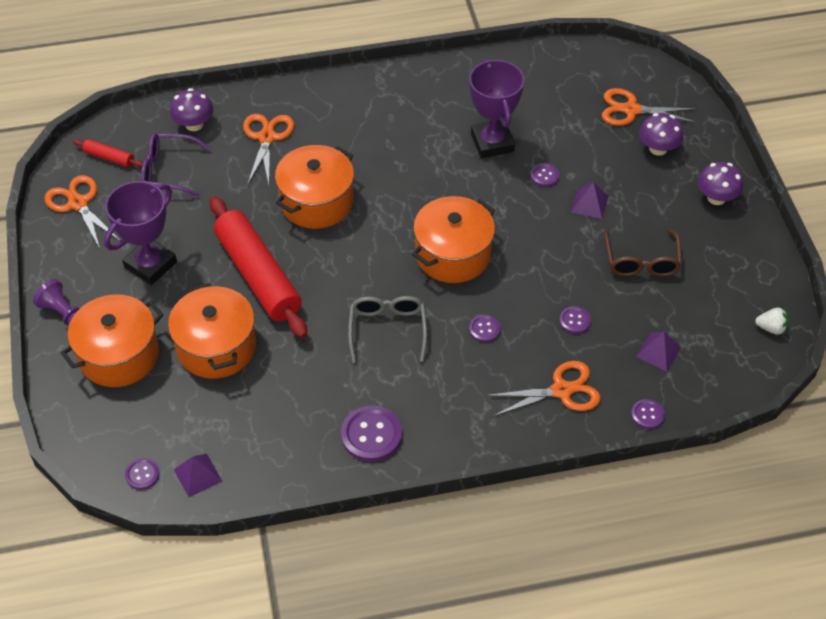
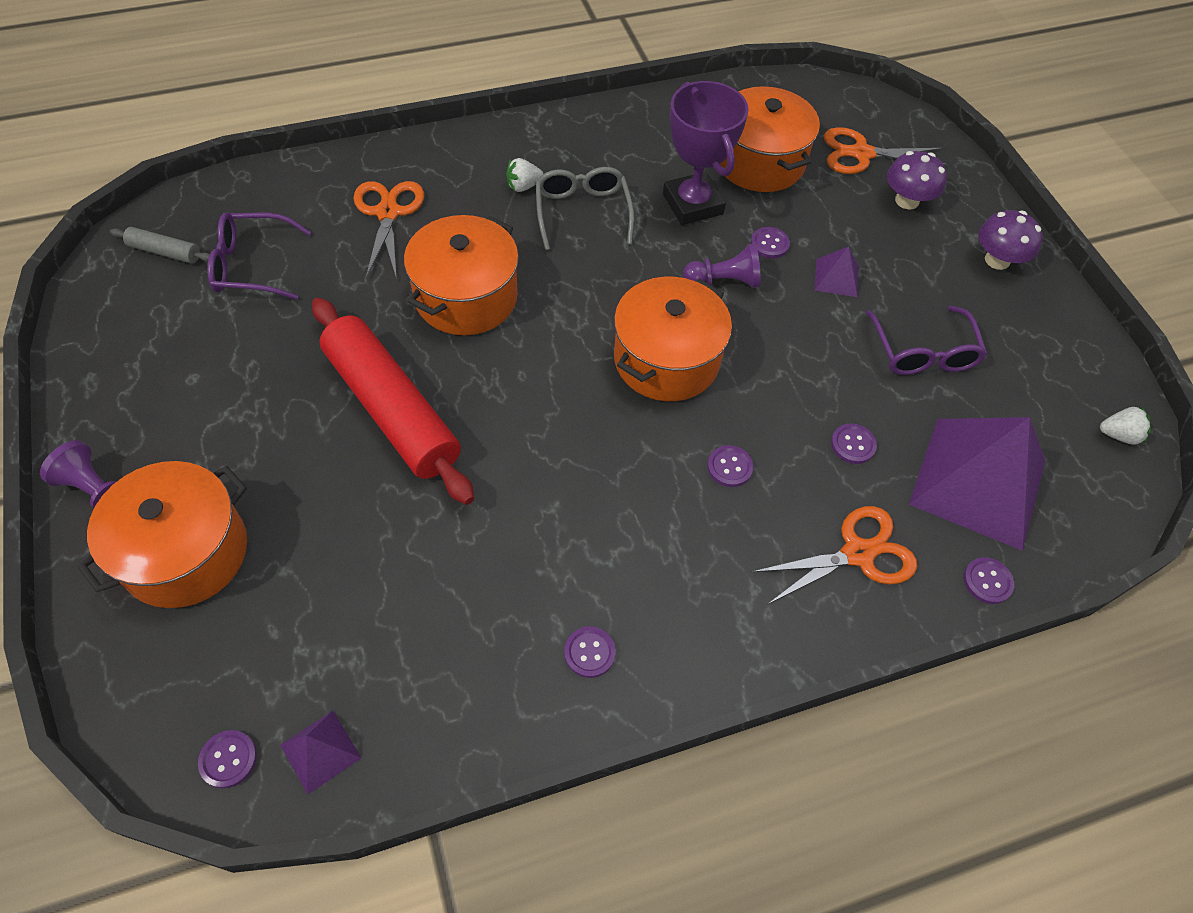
camera: 10 degrees left, 5 degrees up
(78, 204) = (119, 320): orange scissors -> none
(109, 158) = (165, 252): red rolling pin -> grey rolling pin
(150, 265) = (230, 404): purple trophy -> none
(194, 124) = (285, 200): purple mushroom -> none
(216, 347) = (337, 526): orange pot -> orange pot (759, 162)
(367, 122) = (523, 186): none -> white strawberry
(371, 435) = (589, 652): purple button -> purple button, size x0.55
(387, 329) = (590, 478): grey glasses -> grey glasses (582, 212)
(504, 201) = (723, 281): none -> purple pawn
(641, 261) = (923, 353): brown glasses -> purple glasses
(658, 352) = (978, 482): purple pyramid -> purple pyramid, size x2.31

